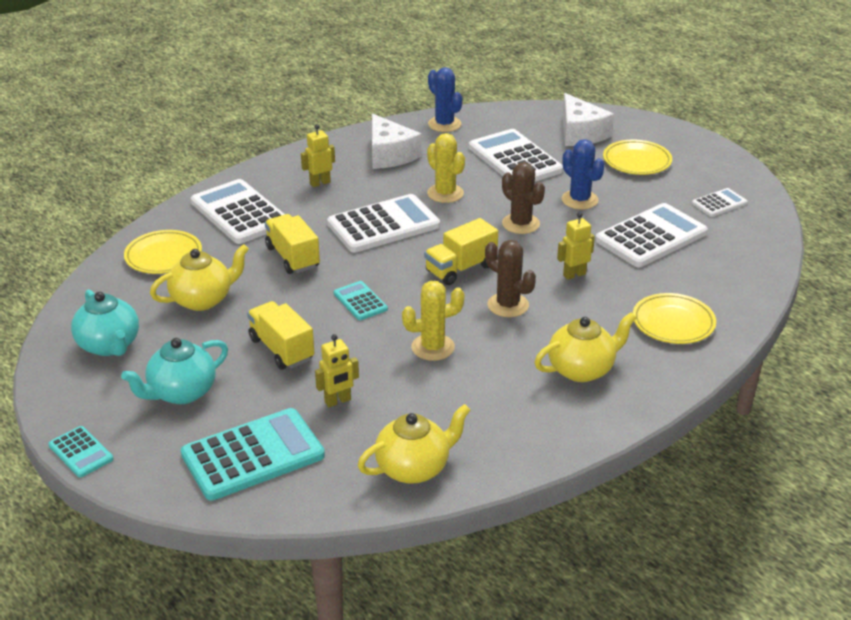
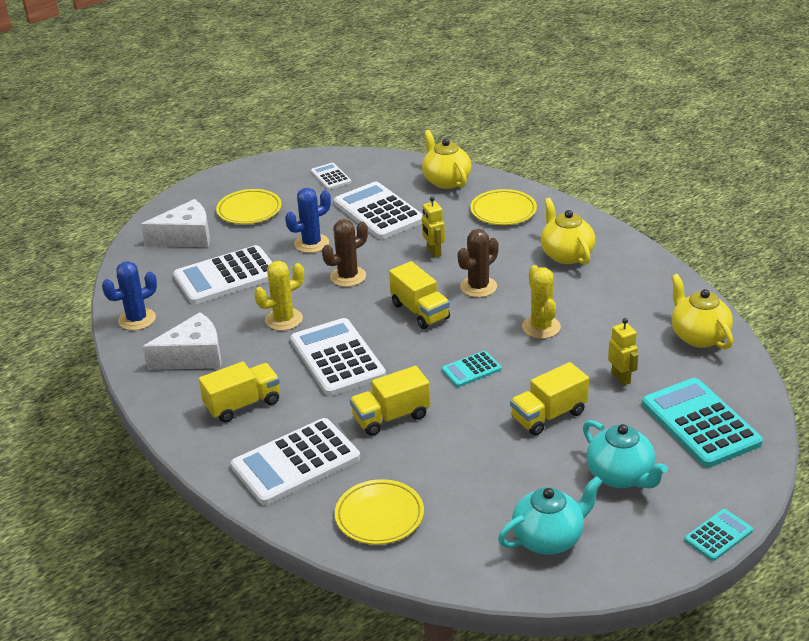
camera: 85 degrees left, 0 degrees up
(203, 299) = (466, 476): yellow teapot -> yellow teapot (446, 181)
(320, 183) = (243, 405): yellow robot -> yellow truck

